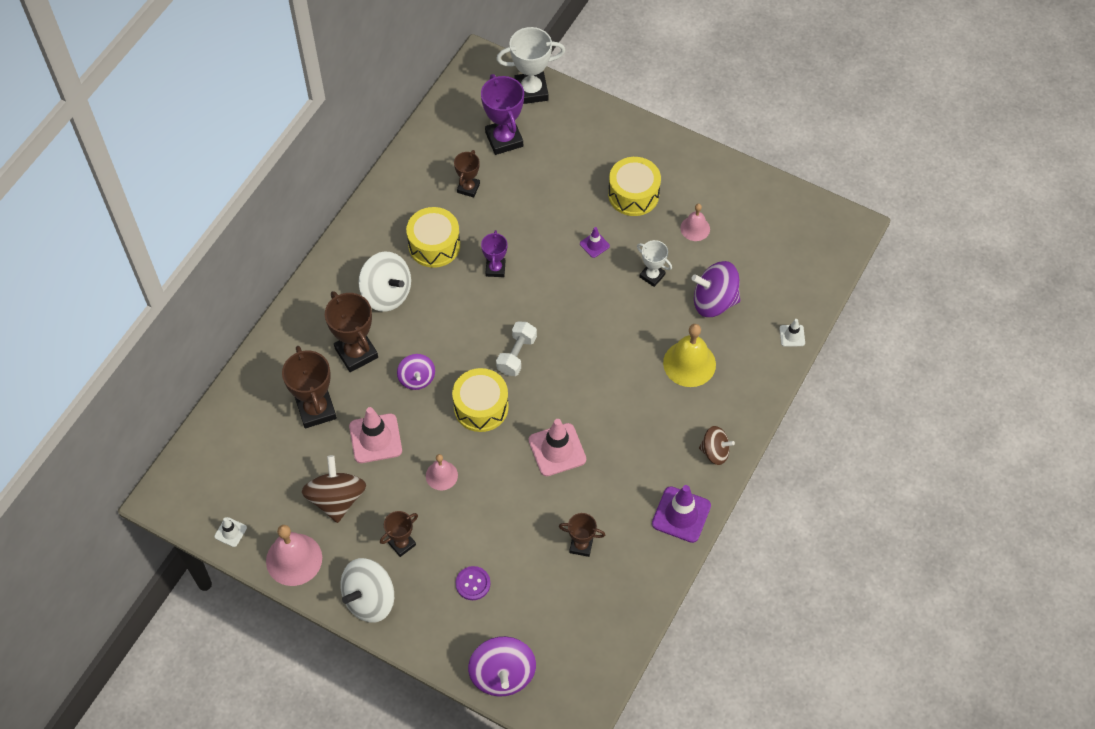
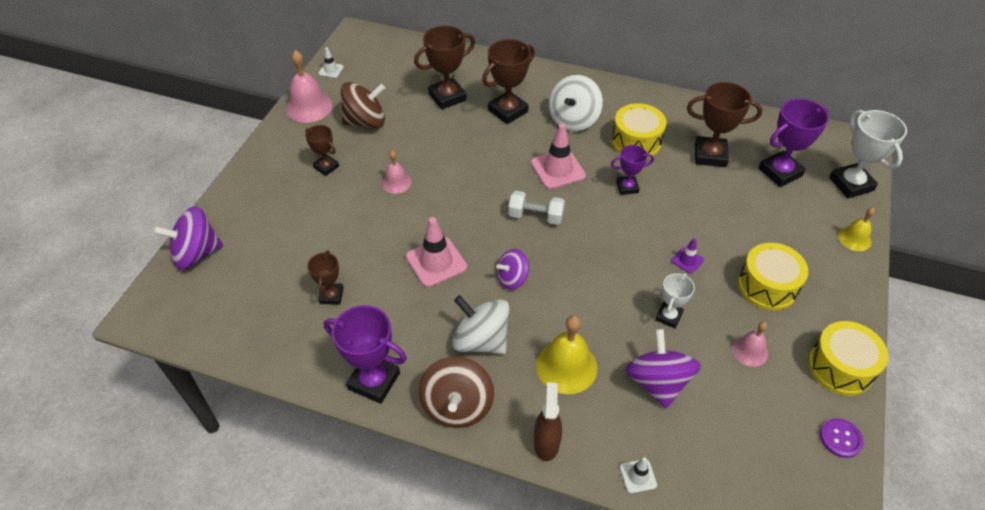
camera: 80 degrees right, 10 degrees down
(369, 599) = (273, 155): white spinning top -> white spinning top (481, 340)
(375, 438) = (426, 135): pink traffic cone -> pink traffic cone (558, 169)
(417, 378) = (492, 151): purple spinning top -> purple spinning top (512, 279)
(468, 188) = (710, 155): brown trophy -> brown trophy, size x1.70
(473, 583) = (288, 219): purple button -> purple button (840, 438)
(481, 407) = (472, 199): yellow drum -> yellow drum (840, 367)
(595, 113) = (854, 238): none -> yellow bell
(681, 514) = (374, 381): purple traffic cone -> purple trophy
(715, 452) = (457, 406): brown spinning top -> brown spinning top, size x1.60
(756, 392) = (546, 443): none -> brown spray bottle

